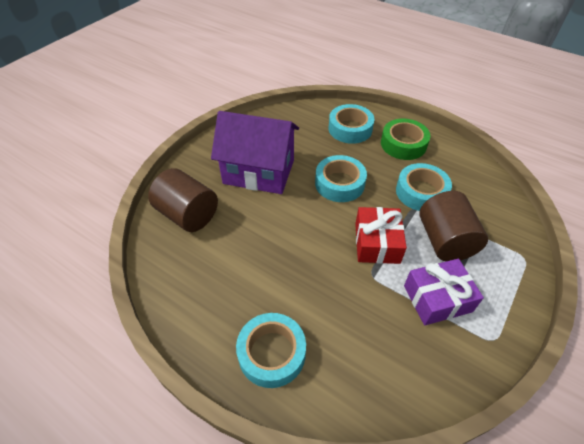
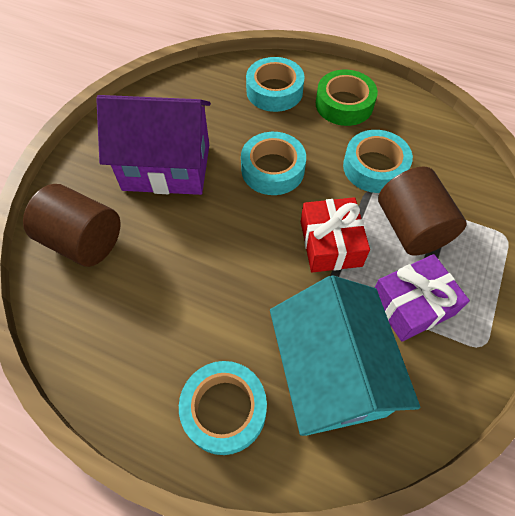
camera: 10 degrees left, 10 degrees up
(361, 341) = (330, 374): none -> turquoise house

